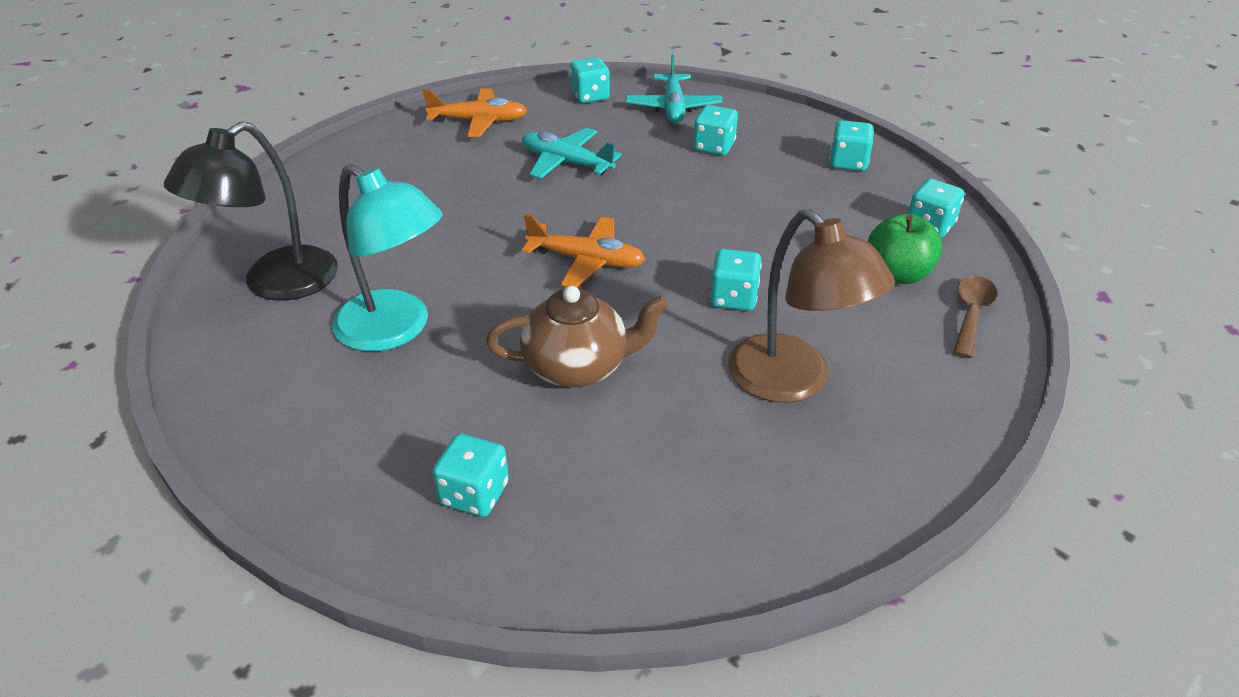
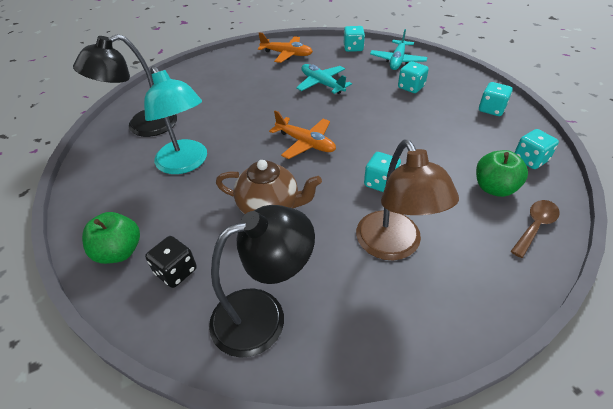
camera: 20 degrees right, 5 degrees up
(357, 489) = (119, 252): none -> green apple
(474, 494) = (176, 271): turquoise dice -> black dice
(648, 518) = (263, 315): none -> black lamp

